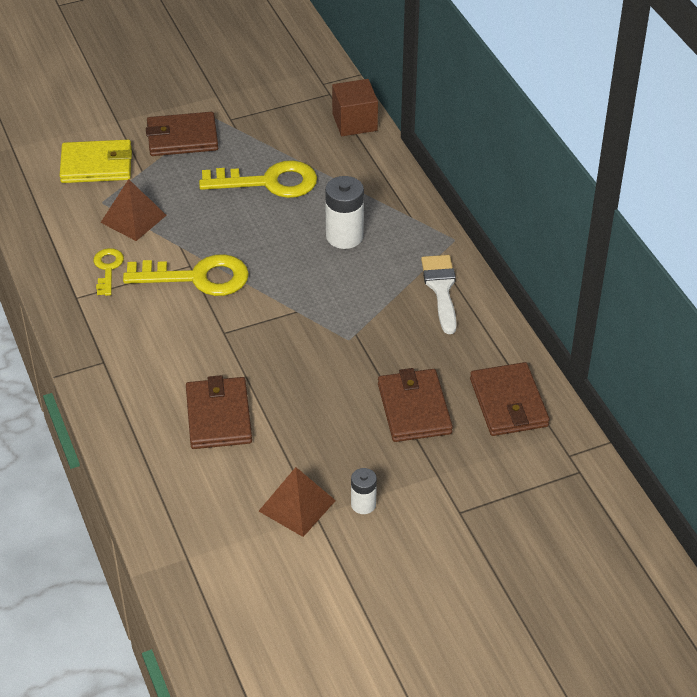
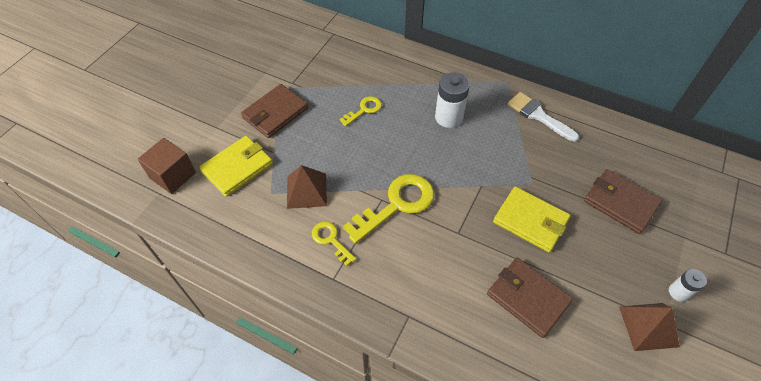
camera: 40 degrees left, 10 degrees up
(269, 182) = (364, 110): yellow key -> yellow key, size x0.53
(303, 366) = (530, 221): none -> yellow wallet
(354, 122) = (369, 43): brown cube -> brown cube (173, 175)
(508, 403) = (657, 162): brown wallet -> none

